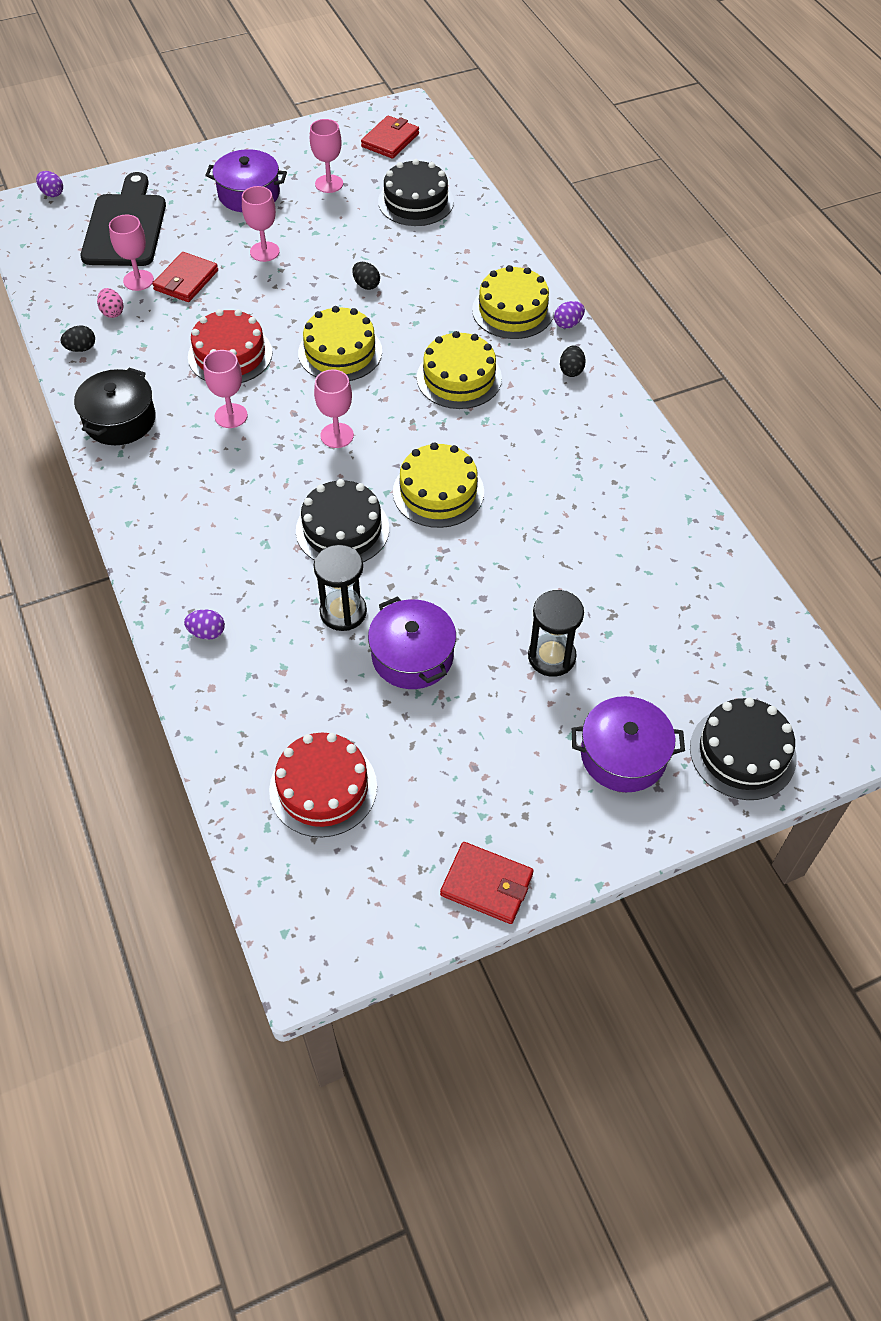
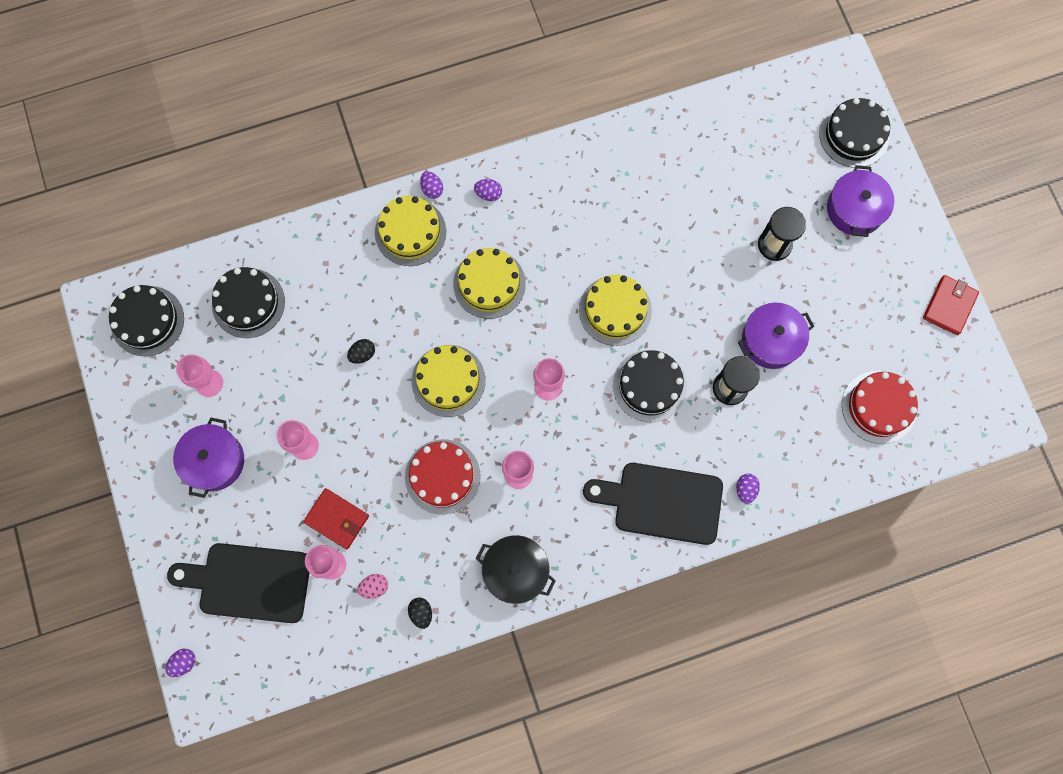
camera: 85 degrees left, 20 degrees up
(193, 547) = (661, 502): none -> black cutting board
(390, 140) = (147, 321): red wallet -> black cake
(571, 370) = (488, 194): black egg -> purple egg

